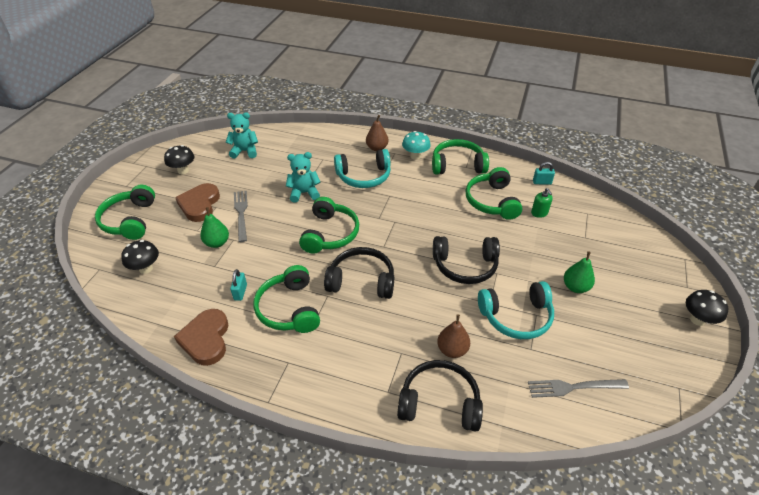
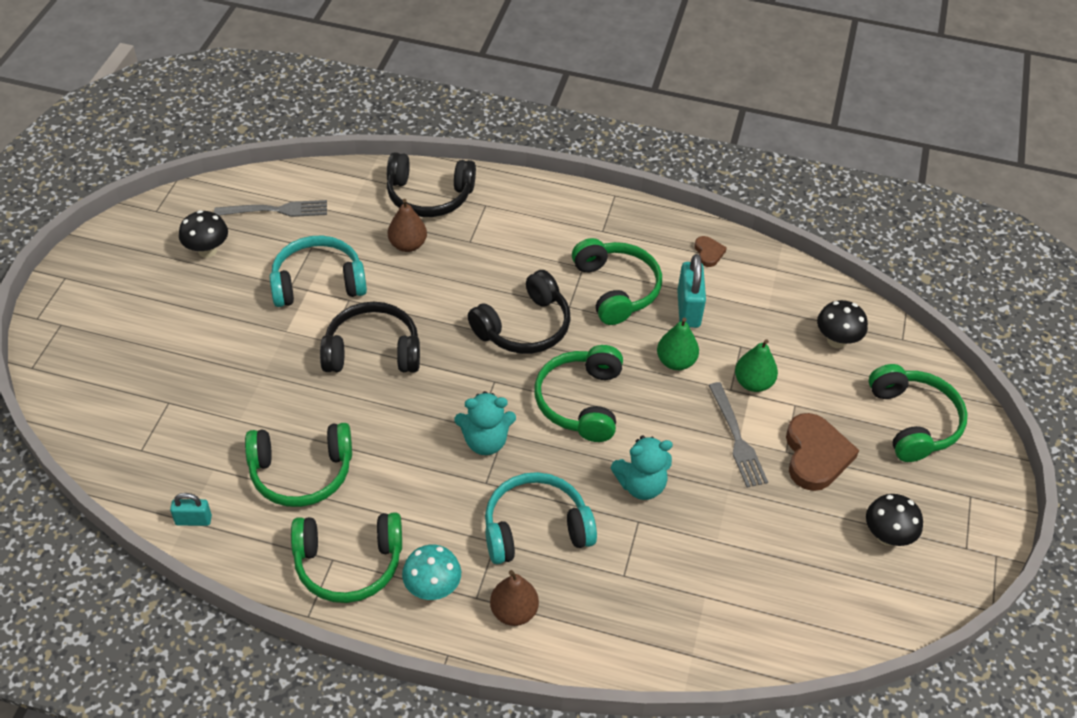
camera: 175 degrees right, 5 degrees up
(206, 339) = (708, 253): brown heart -> brown heart, size x0.49
(240, 292) = (688, 309): turquoise padlock -> turquoise padlock, size x1.70
(245, 151) = (789, 594): turquoise teddy bear -> turquoise teddy bear (485, 441)
(361, 281) = (524, 327): black headphones -> black headphones turned 45 degrees counterclockwise
(492, 201) = (301, 472): green headphones -> green headphones turned 90 degrees clockwise
(539, 213) = (225, 448): green soap dispenser -> none
(575, 287) = (221, 322): green pear -> green pear (675, 361)
(697, 319) = (79, 282): black mushroom -> black mushroom (207, 251)

